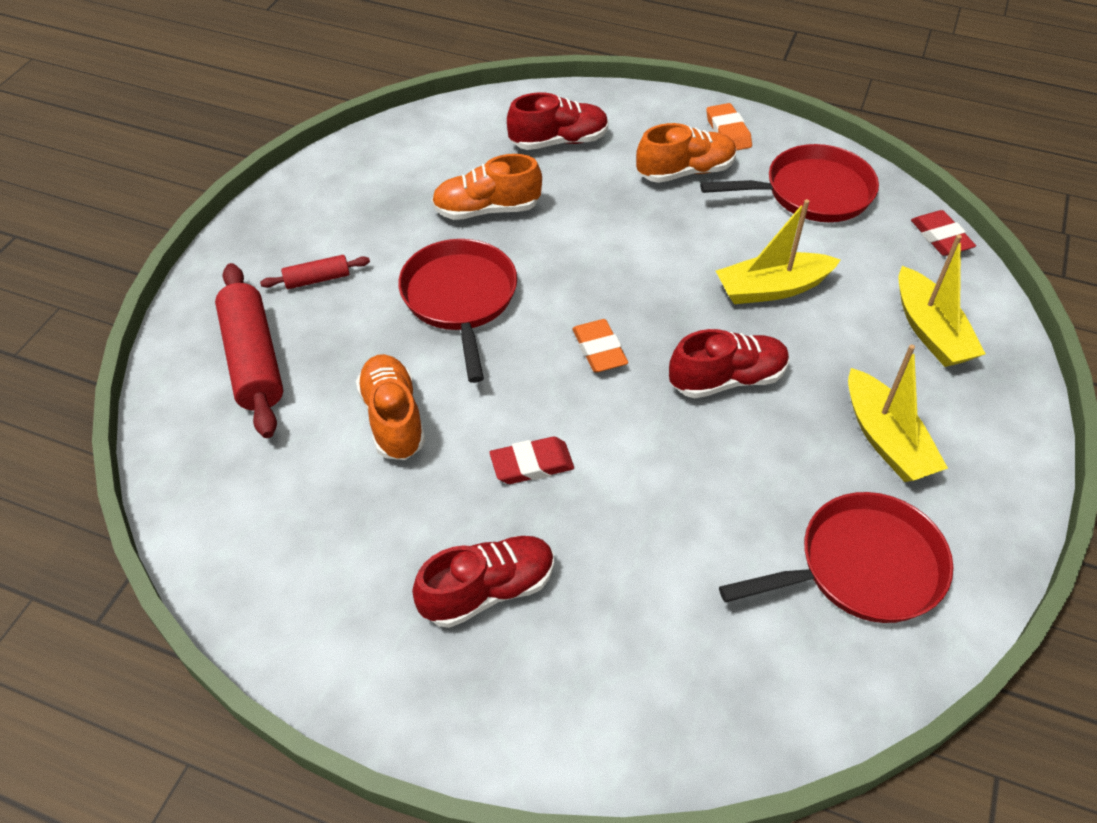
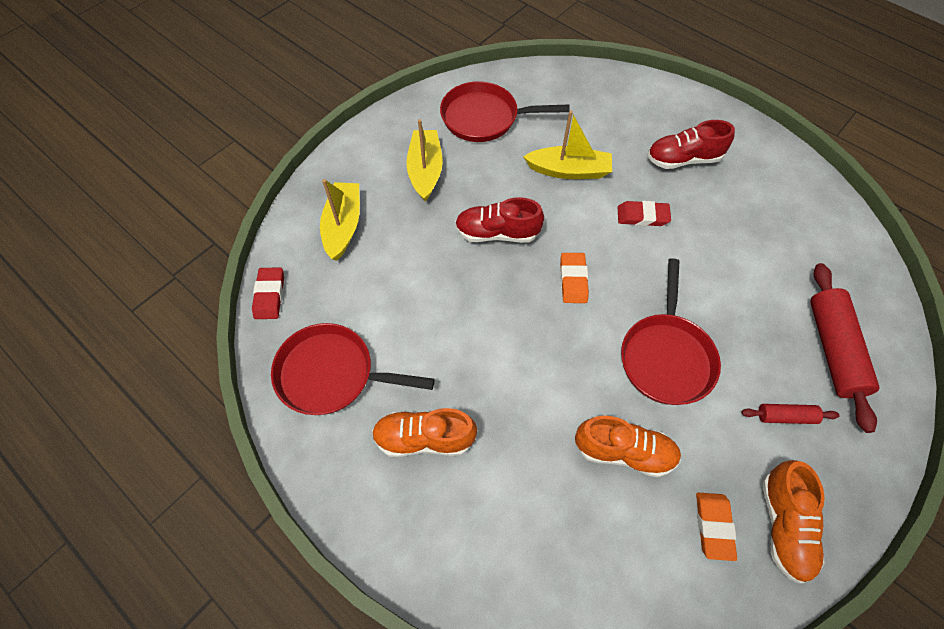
camera: 160 degrees left, 10 degrees up
(393, 418) = (728, 271): orange shoe -> orange shoe (783, 525)
(559, 141) = (527, 529): red shoe -> none
(728, 132) = (354, 481): orange eraser -> orange eraser (713, 526)
(772, 289) = (425, 291): yellow boat -> yellow boat (569, 170)

